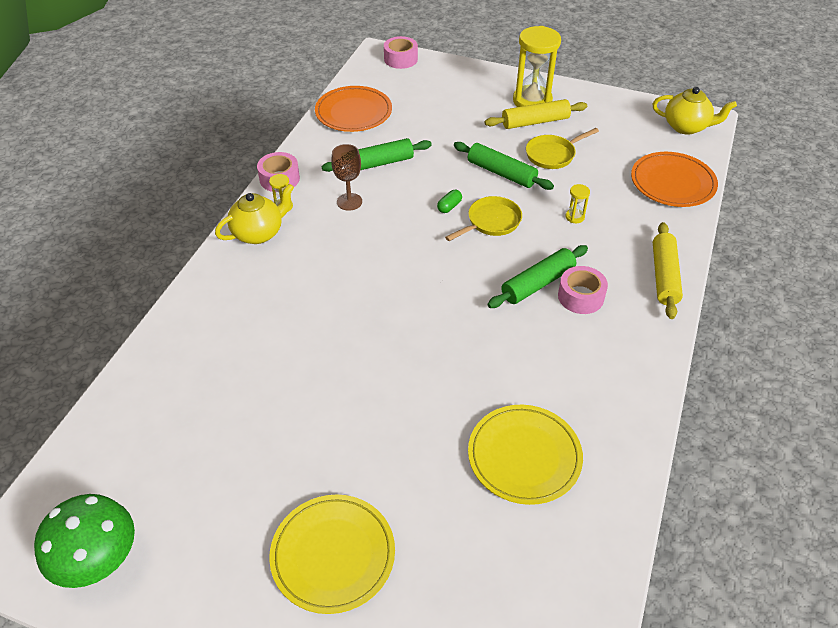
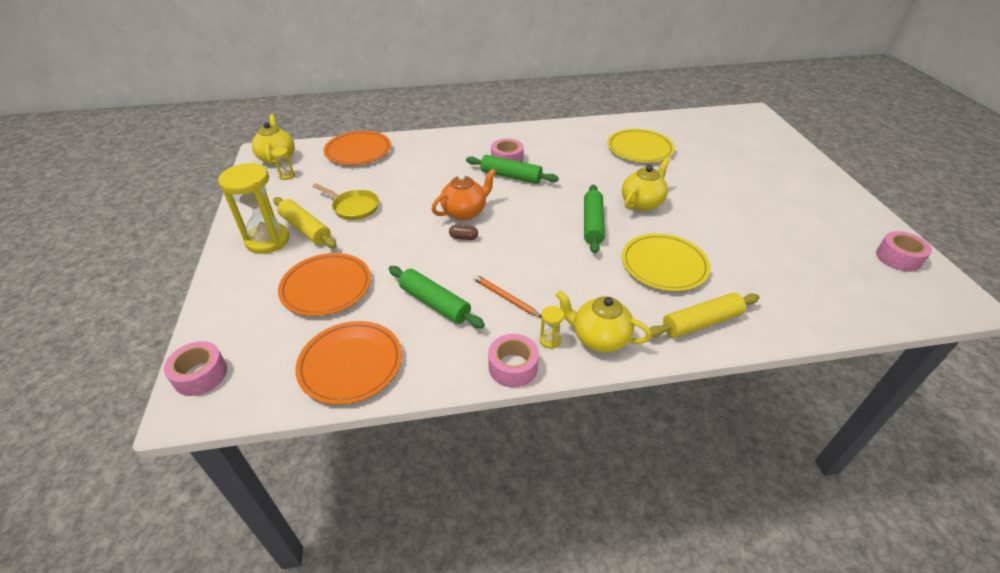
camera: 120 degrees left, 5 degrees down
(99, 561) = (898, 258): green mushroom -> pink tape
(333, 555) = (767, 183): yellow plate -> yellow plate (664, 265)
(349, 202) = (505, 297): brown goblet -> orange pencil
(399, 373) = (642, 203): none -> yellow teapot
(444, 118) = (326, 287): none -> orange plate
(449, 207) = (463, 237): green capsule -> brown capsule
(491, 222) = (465, 212): yellow pan -> orange teapot
(501, 173) = (398, 225): green rolling pin -> green rolling pin (592, 224)
(575, 217) = (428, 179): yellow hourglass -> yellow hourglass (287, 176)
(664, 276) = (461, 138): yellow rolling pin -> yellow rolling pin (701, 322)

